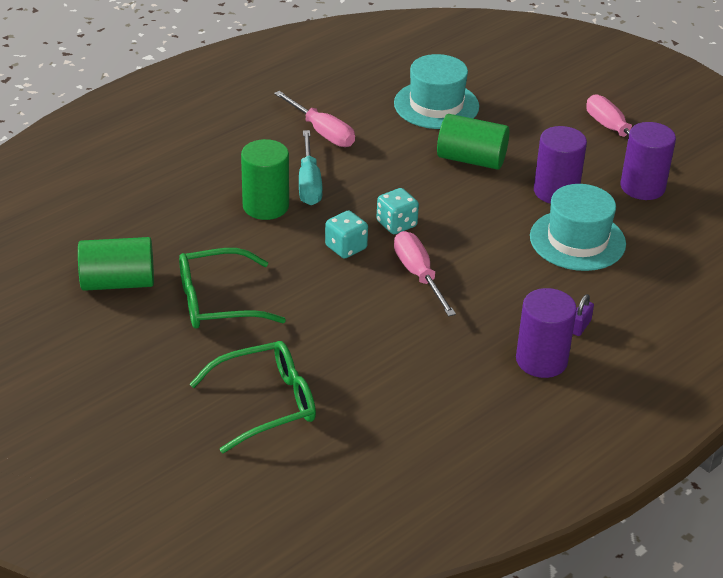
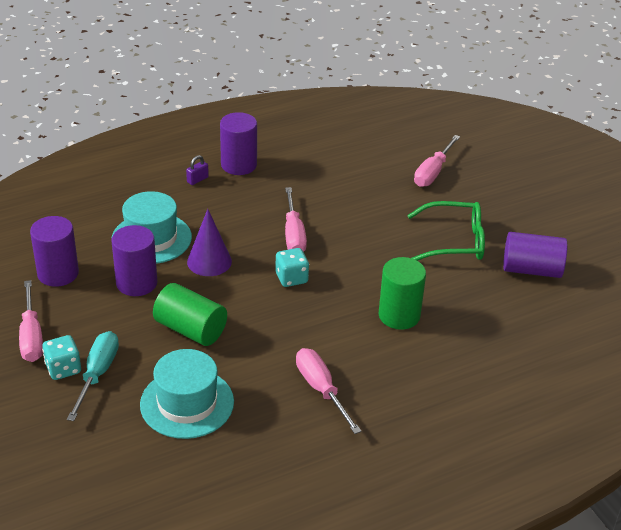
camera: 165 degrees left, 0 degrees up
(118, 282) = (531, 269): green cylinder -> purple cylinder
(265, 404) = (433, 172): green glasses -> pink screwdriver
(309, 183) = (353, 332): turquoise screwdriver -> turquoise screwdriver (97, 374)
(346, 247) = (342, 266): turquoise dice -> turquoise dice (63, 369)
(496, 226) = (209, 261): none -> purple cone

